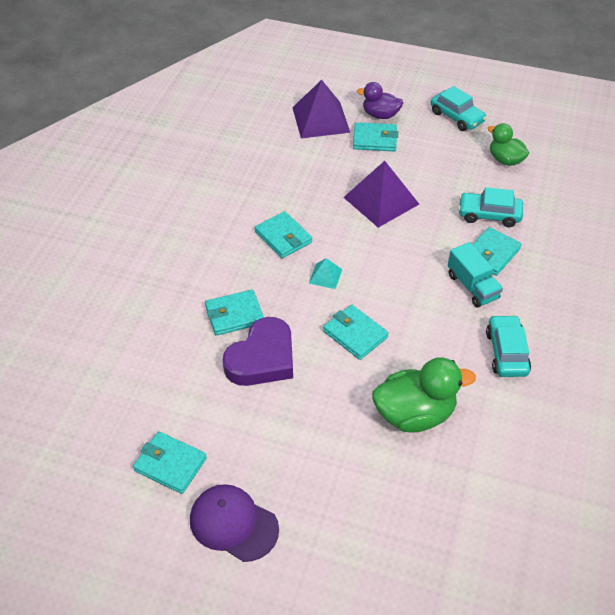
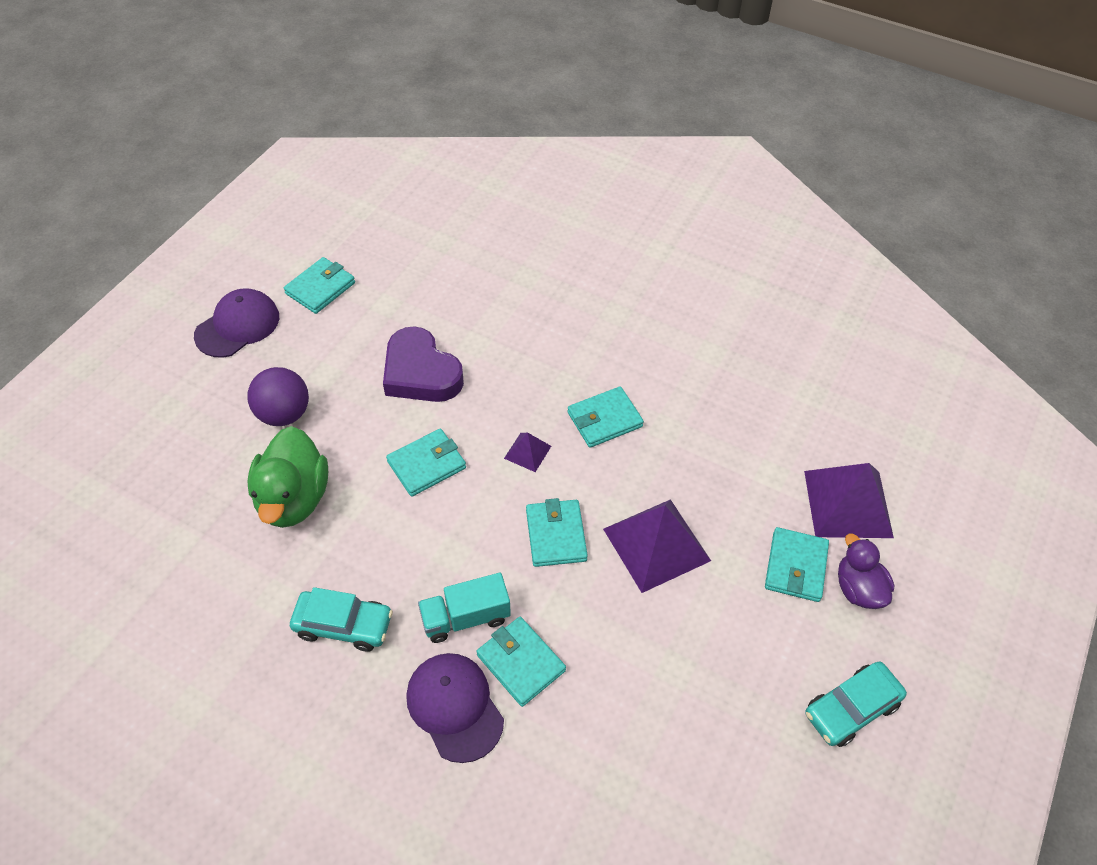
camera: 100 degrees right, 5 degrees up
(234, 315) = (490, 356): turquoise wallet -> turquoise wallet (556, 535)
(325, 276) = (527, 452): turquoise pyramid -> purple pyramid
(332, 448) = (284, 414): none -> purple ball
(380, 115) = (858, 589): purple duck -> purple duck turned 45 degrees counterclockwise
(489, 215) = (602, 685): turquoise car -> none
(505, 160) = (730, 755): green duck -> none
(535, 280) = (455, 707): none -> purple cap

